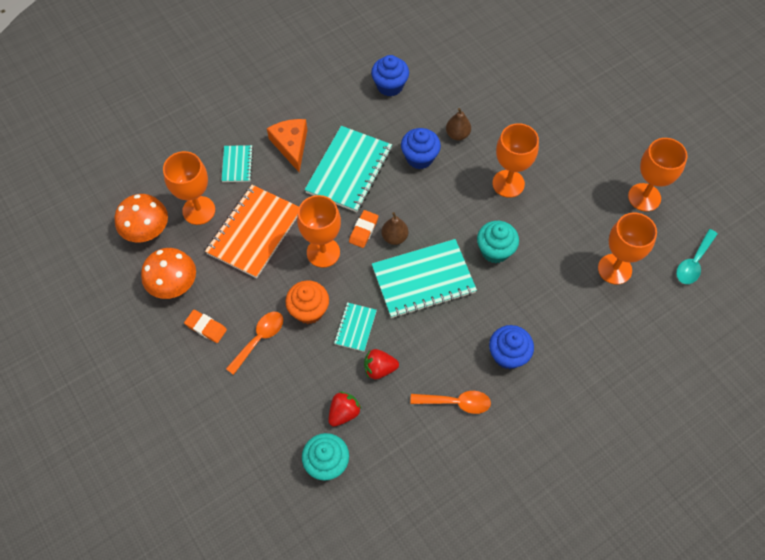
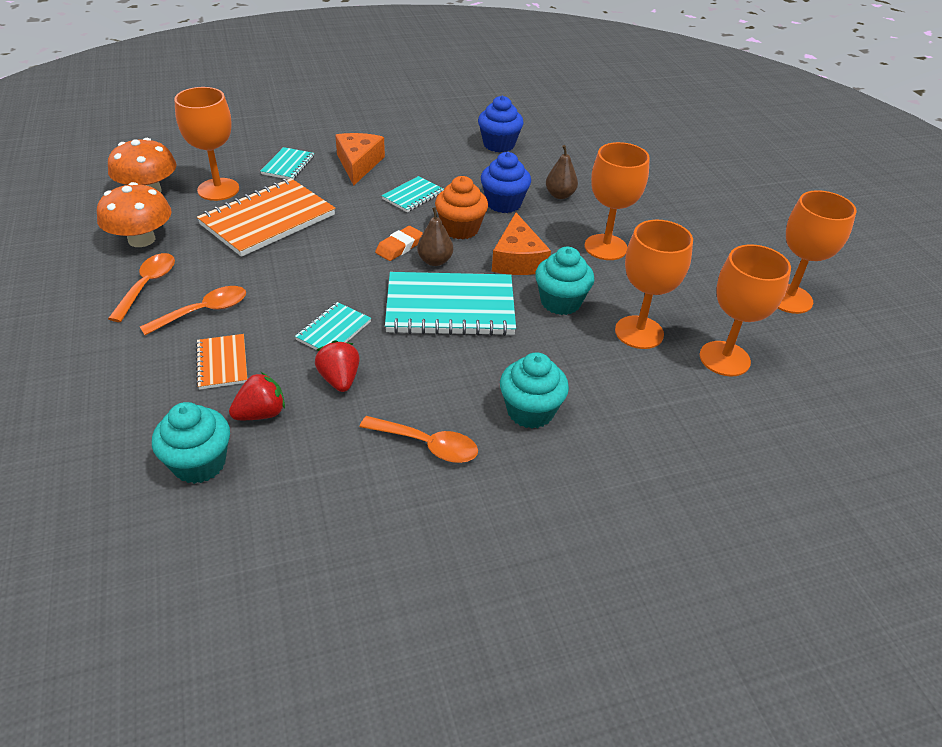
camera: 15 degrees right, 20 degrees down
(206, 327) = (148, 285): orange eraser -> orange spoon
(297, 380) = (222, 363): none -> orange notebook
(309, 310) = (285, 300): orange cupcake -> orange cupcake (460, 229)
(323, 252) = (338, 254): orange goblet -> orange goblet (639, 332)
(349, 170) = (413, 196): turquoise notebook -> turquoise notebook, size x0.50
(379, 368) = (340, 379): red strawberry -> red strawberry turned 60 degrees clockwise
(451, 216) = (518, 259): none -> orange cheese
(508, 355) = (530, 411): blue cupcake -> turquoise cupcake
(693, 262) = (847, 379): turquoise spoon -> none

